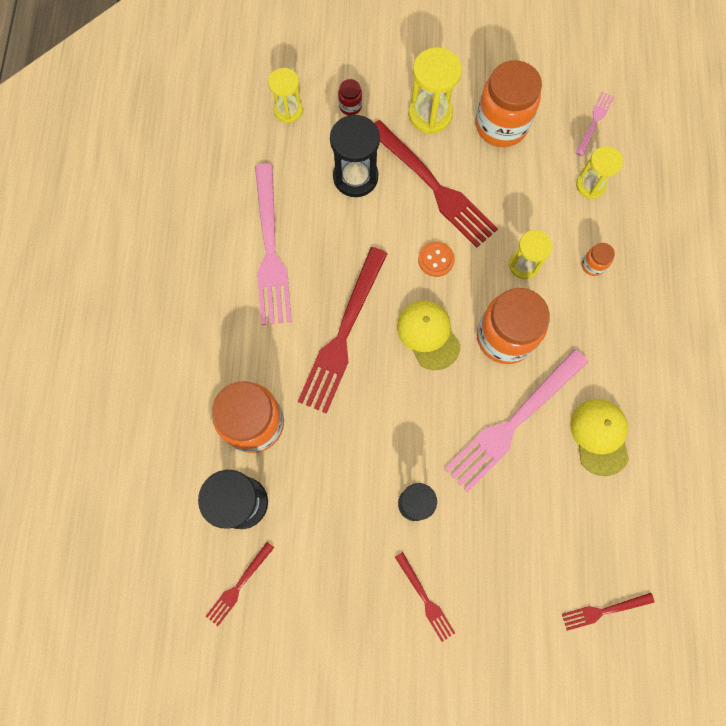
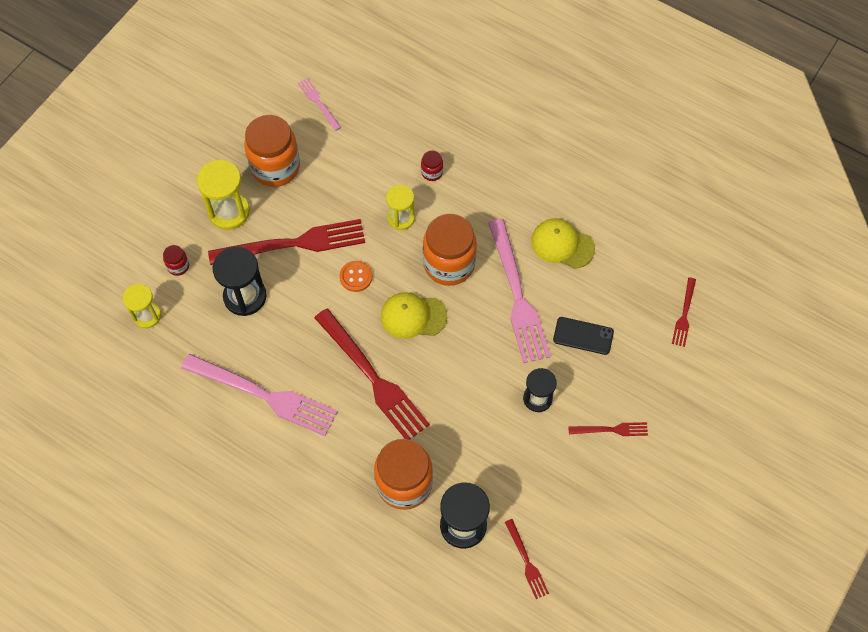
camera: 60 degrees left, 10 degrees down
(511, 513) = (583, 336): none -> black phone
(590, 185) = (368, 136): yellow hourglass -> none
(593, 265) = (432, 172): orange jar -> red jar

